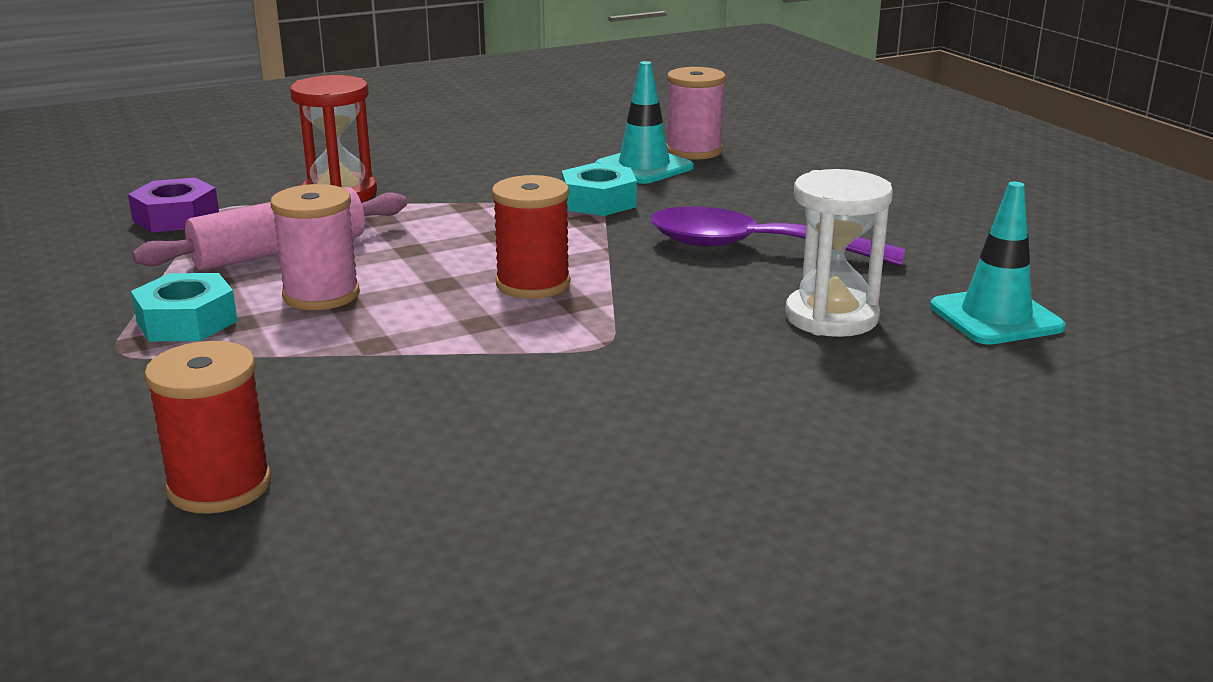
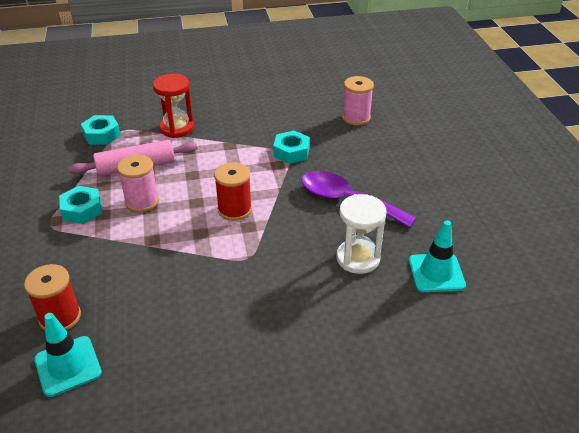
camera: 15 degrees right, 15 degrees up
(176, 217) = (102, 135): purple nut -> turquoise nut
(644, 167) = (325, 127): turquoise traffic cone -> turquoise traffic cone (68, 366)

